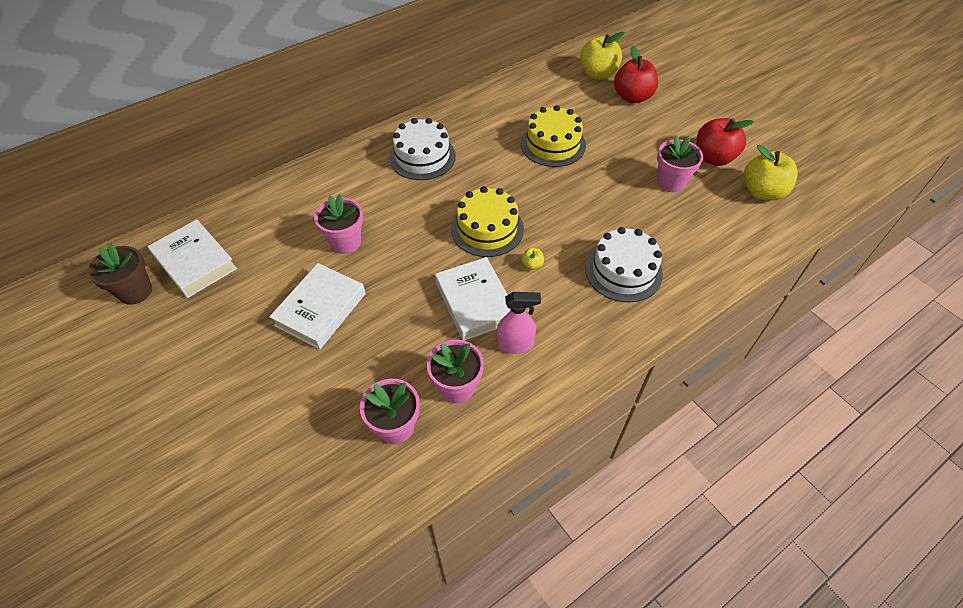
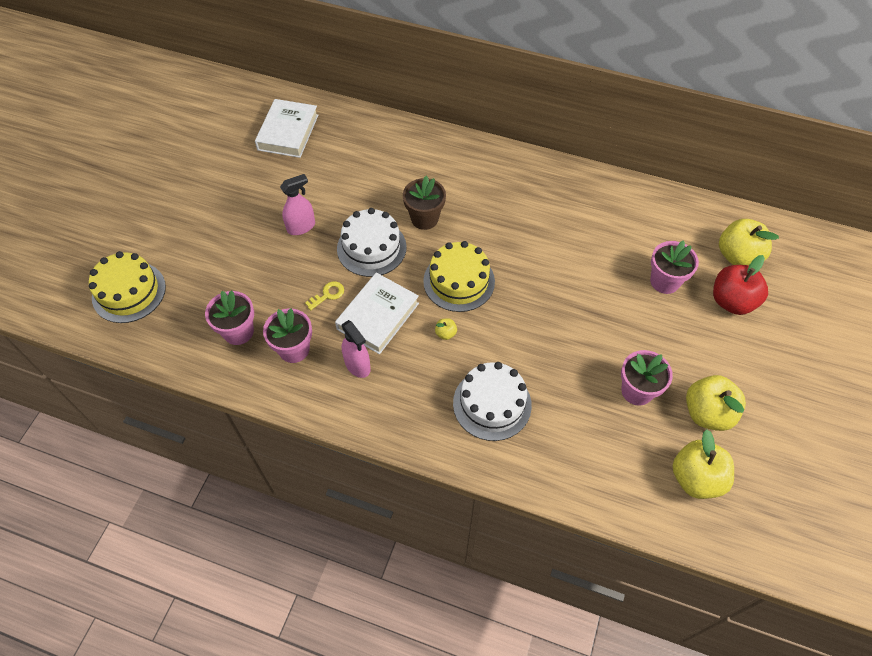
camera: 55 degrees right, 5 degrees up
(135, 291) = (243, 121): brown flower pot -> brown flower pot (424, 218)
(320, 309) = (301, 227): white book -> pink spray bottle
(346, 242) = (372, 201): pink flower pot -> pink flower pot (664, 281)
(418, 328) = (328, 294): none -> yellow key
(422, 157) = (500, 191): white cake -> white cake (371, 248)
(553, 144) = (601, 272): yellow cake -> yellow cake (129, 292)
(713, 158) = (707, 413): red apple -> yellow apple

